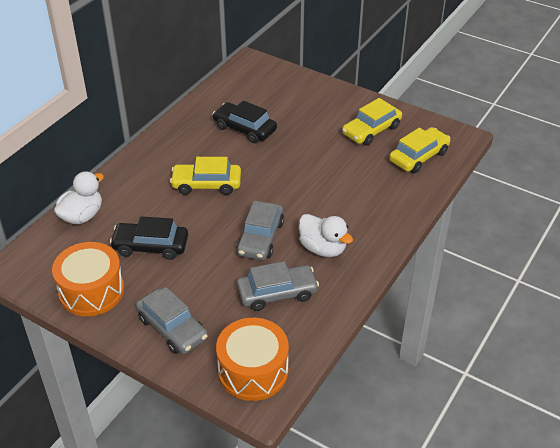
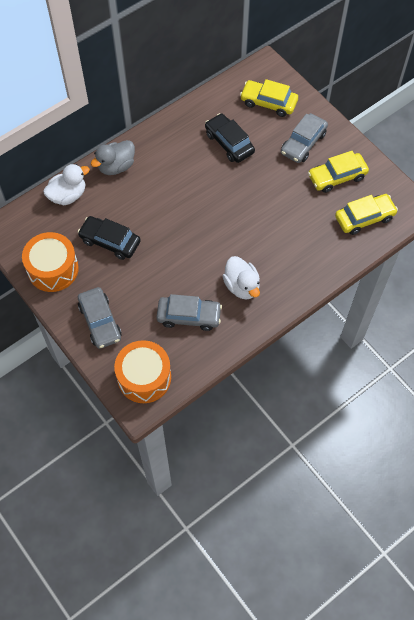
camera: 20 degrees right, 20 degrees up
(128, 177) = (116, 166): none -> grey duck
(206, 184) = (175, 193): yellow car -> yellow car (268, 102)
(260, 238) = (197, 260): grey car -> grey car (303, 143)

